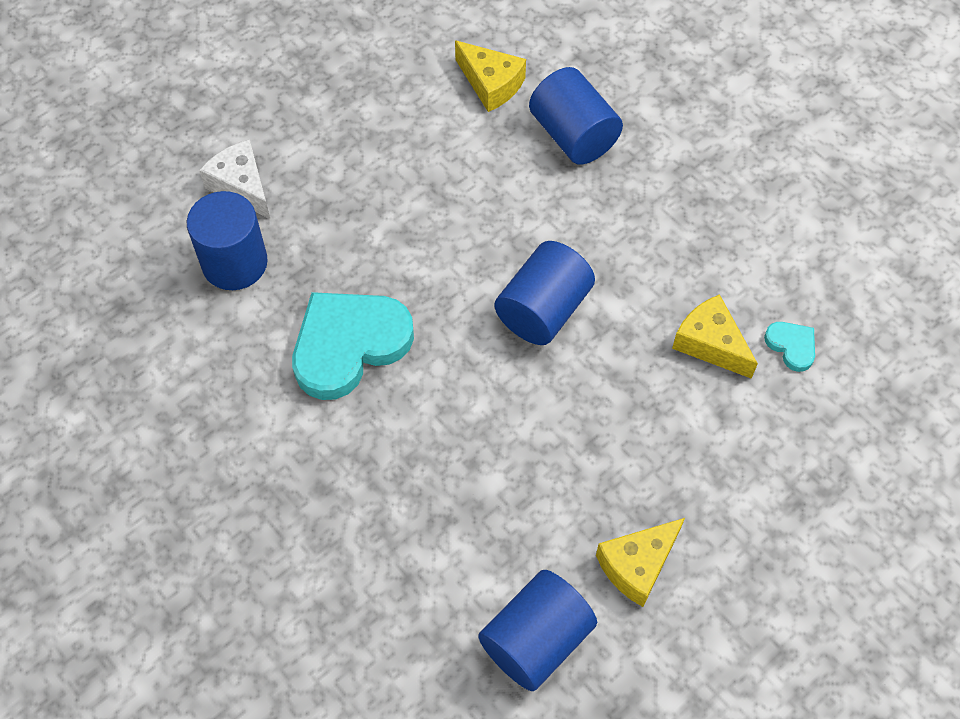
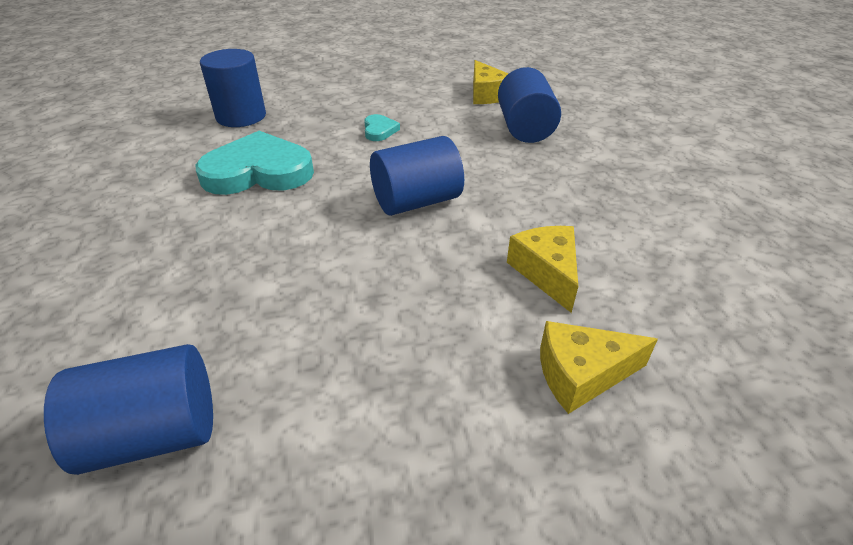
camera: 30 degrees right, 20 degrees down
(241, 186) = (287, 91): white cheese -> none
(637, 565) = (321, 417): yellow cheese -> yellow cheese (581, 374)
(791, 346) = (632, 305): turquoise heart -> turquoise heart (379, 130)

